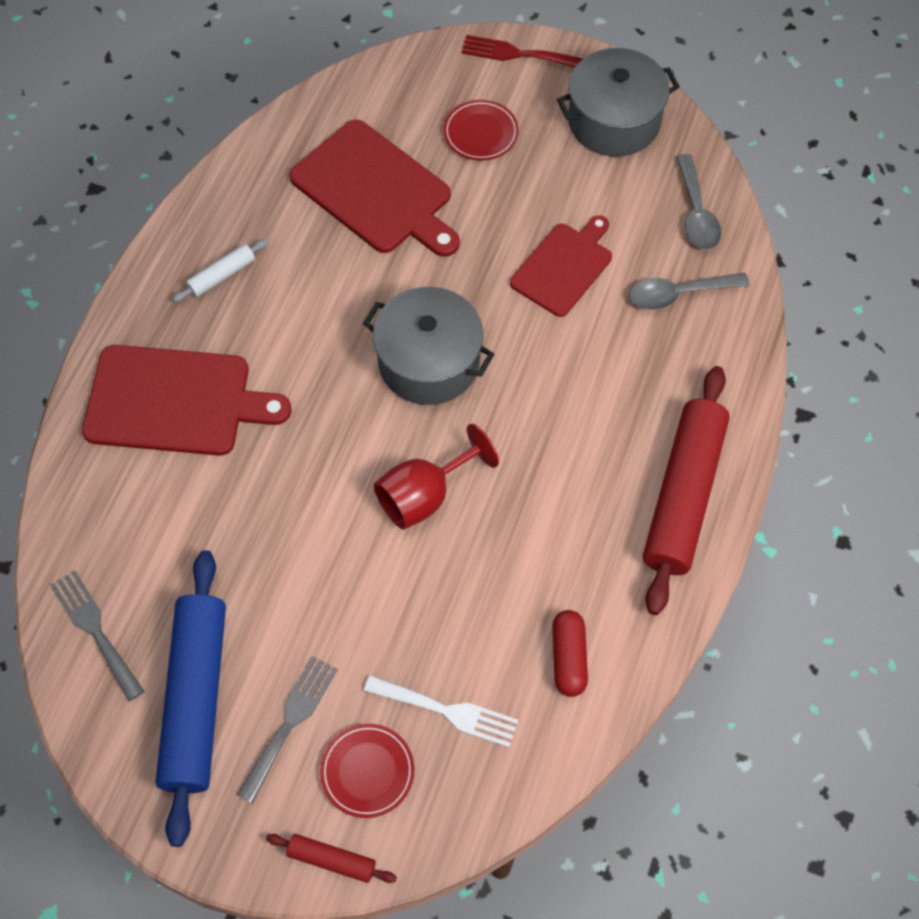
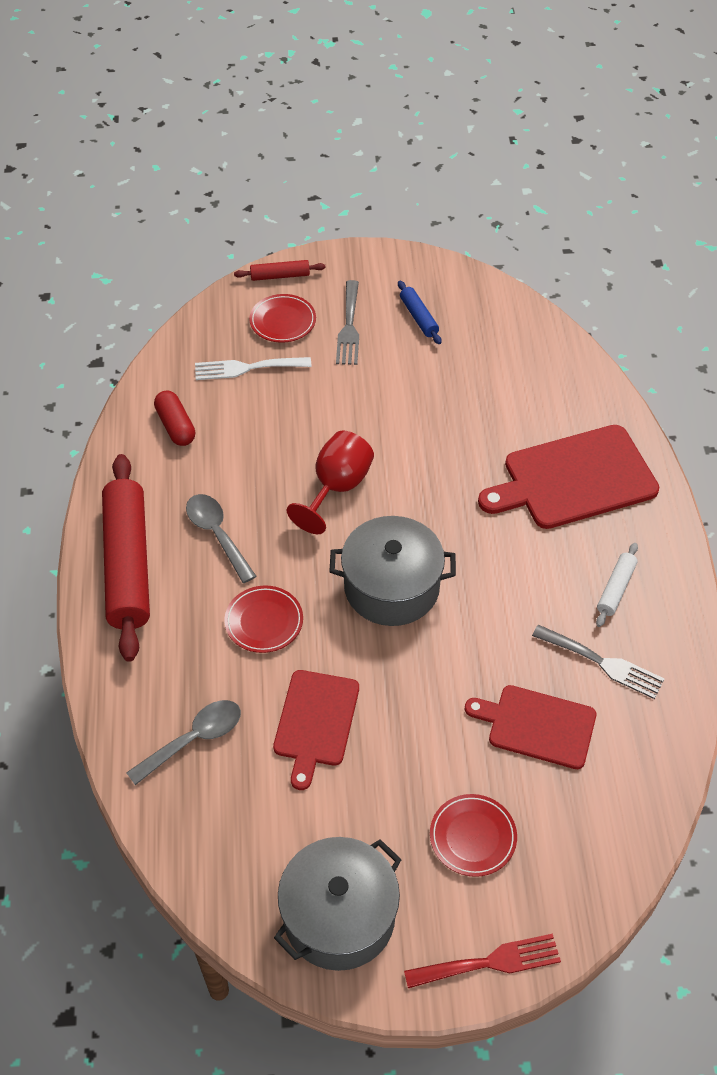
camera: 155 degrees right, 10 degrees down
(95, 630) = (513, 327): grey fork -> grey fork (603, 663)
(196, 699) = (418, 317): blue rolling pin -> blue rolling pin, size x0.44
(375, 191) = (537, 726): red cutting board -> red cutting board, size x0.64
(569, 377) = (264, 621): none -> red plate
(696, 213) = (206, 837): grey spoon -> grey spoon (217, 534)

